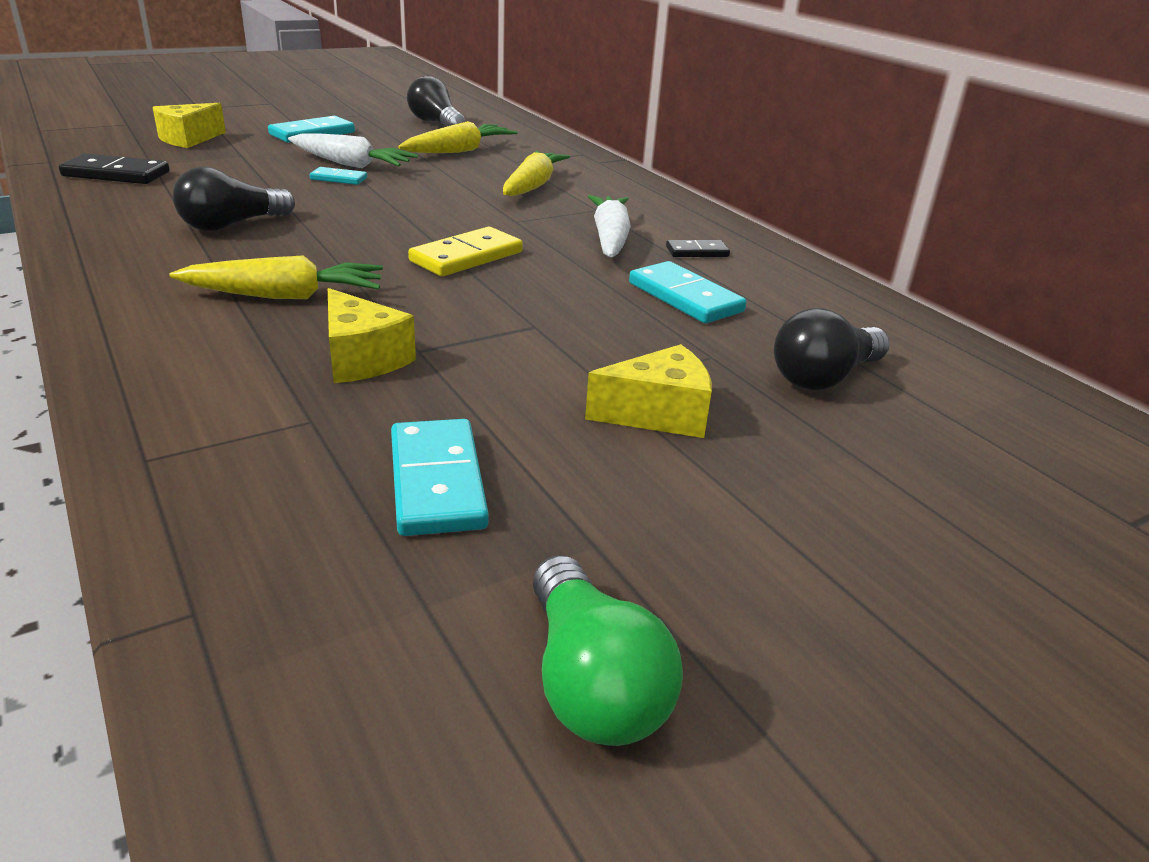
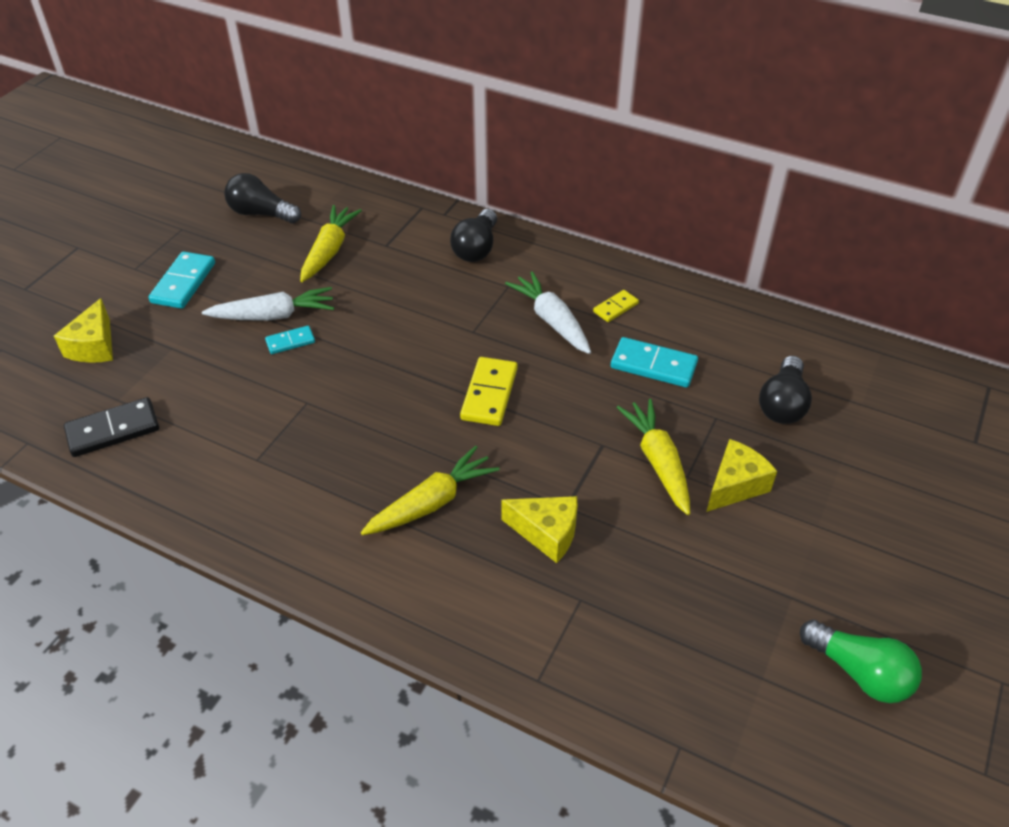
camera: 30 degrees left, 15 degrees up
(232, 225) = (295, 446): black light bulb -> black light bulb (476, 248)
(437, 481) = (688, 602): turquoise domino -> none
(533, 185) = (435, 276): yellow carrot -> yellow carrot (658, 461)
(697, 252) = (615, 307): black domino -> yellow domino

